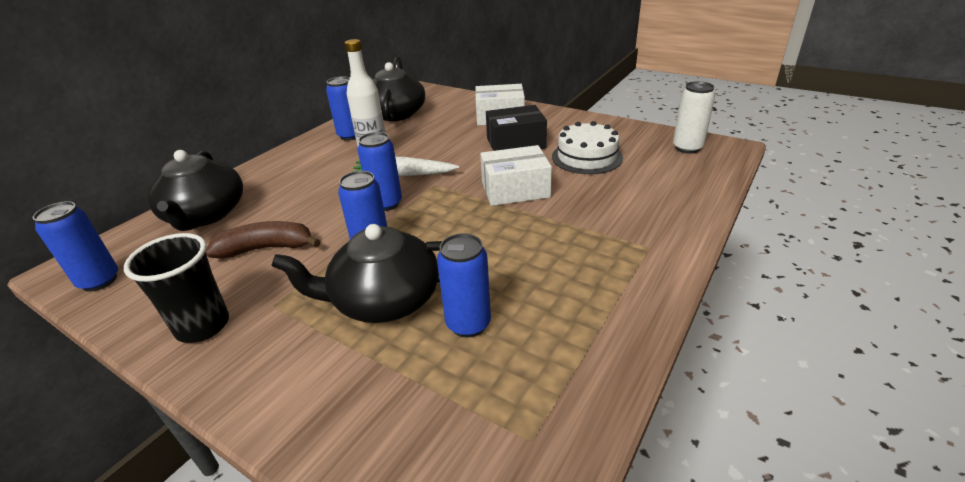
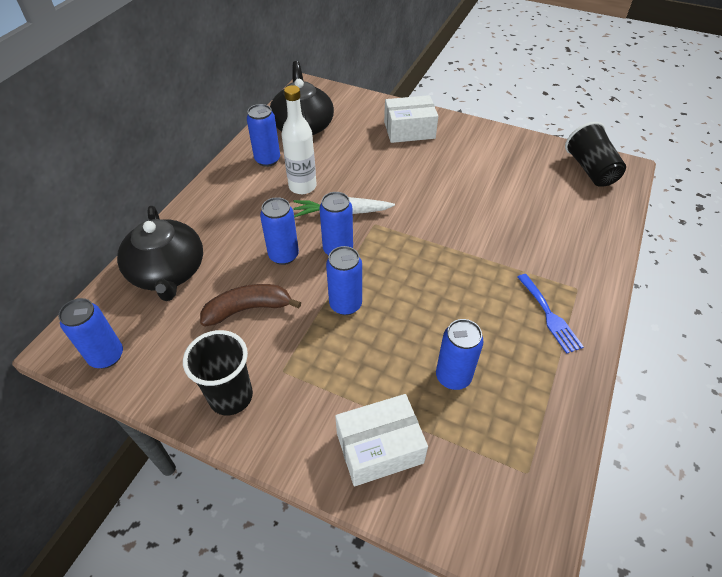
camera: 10 degrees left, 15 degrees up
(327, 206) = (283, 255): none -> blue can
(384, 300) = (376, 358): black teapot -> none
(515, 190) = (450, 227): white box -> white box (379, 448)
(516, 143) = (434, 166): black box -> none
(587, 157) = (504, 184): white cake -> none
(607, 271) = (549, 316): none -> blue fork
(687, 148) = (590, 170): white can -> black cup

